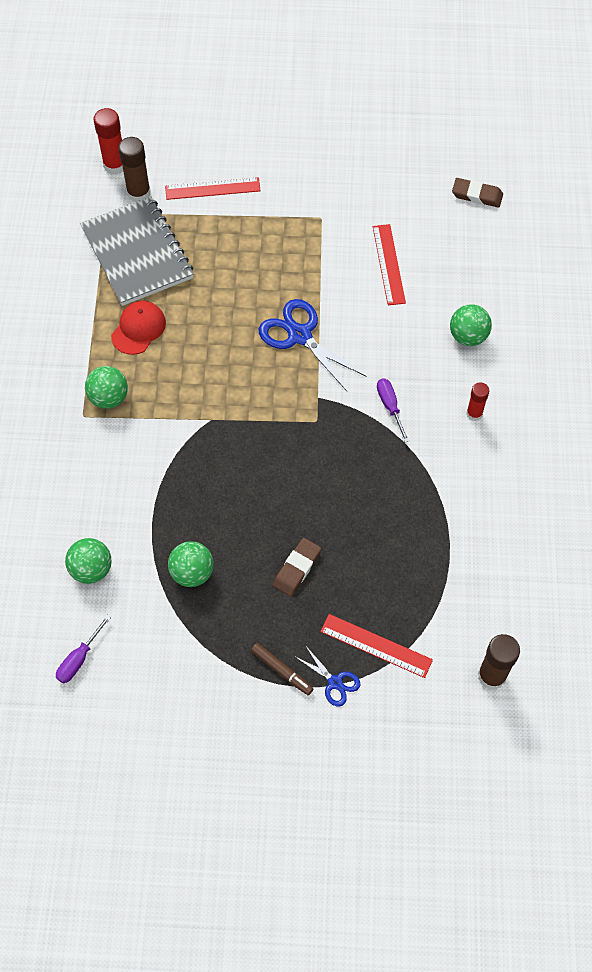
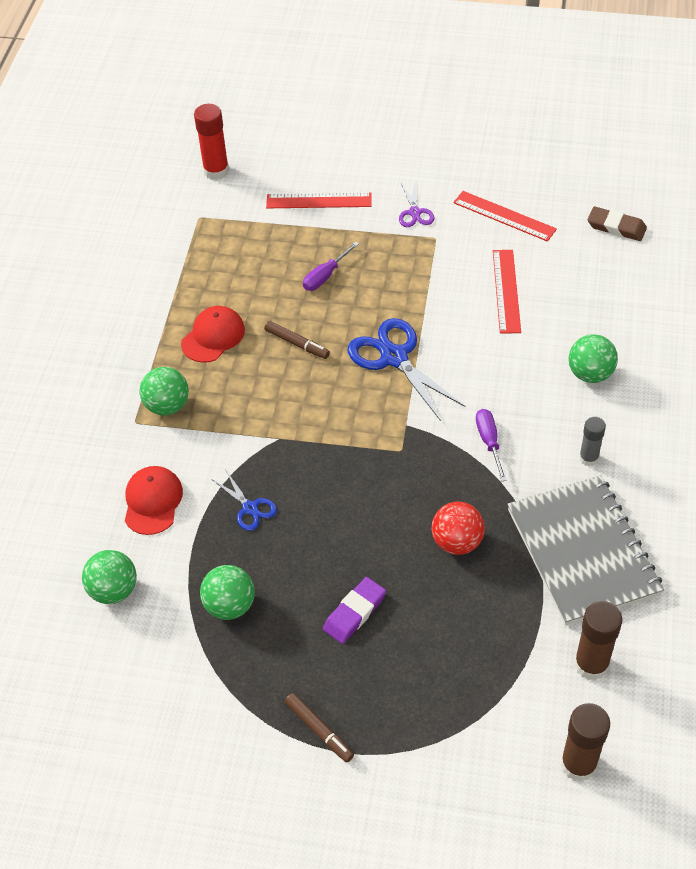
camera: 10 degrees right, 10 degrees down
(79, 659) = (80, 691): purple screwdriver -> purple screwdriver (325, 276)
(111, 487) = (152, 501): none -> red cap
(137, 253) = (225, 259): grey notebook -> grey notebook (582, 552)
(139, 193) = (237, 200): brown glue stick -> brown glue stick (591, 664)
(213, 330) = (297, 344): none -> brown marker
(297, 568) = (354, 613): brown eraser -> purple eraser
(299, 194) = (415, 212): none -> purple scissors
(335, 682) = (382, 751): blue scissors -> blue scissors (250, 508)
(373, 498) = (457, 542): none -> red ball
(376, 646) = (438, 712): red ruler -> red ruler (504, 216)
(474, 414) = (588, 458): red glue stick -> grey glue stick

